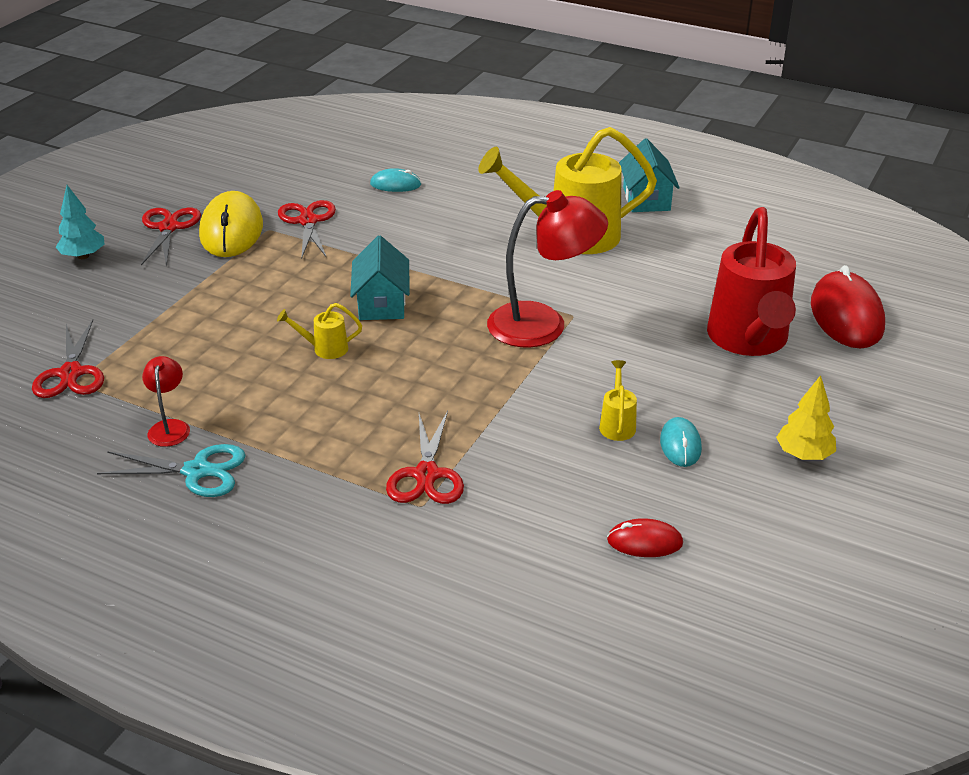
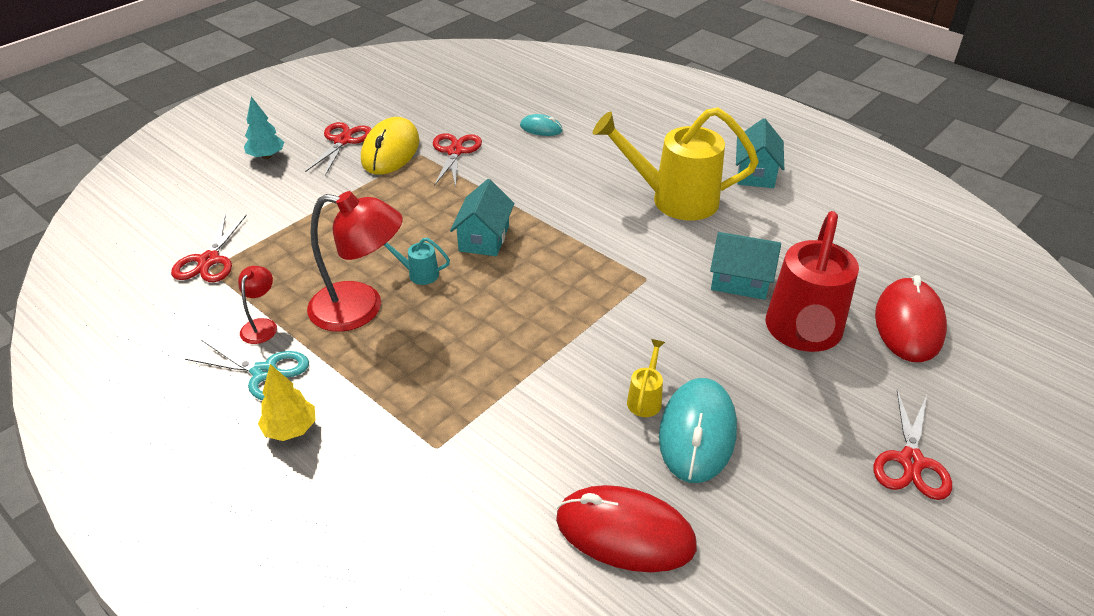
camera: 15 degrees right, 5 degrees up
(325, 349) = (418, 274): yellow watering can -> turquoise watering can
(426, 475) = (453, 416): red scissors -> red scissors (911, 462)
(543, 324) = (616, 283): red lamp -> red lamp (361, 309)
(644, 542) = (625, 533): red mouse -> red mouse, size x1.94
(670, 303) = (740, 281): none -> turquoise house
(680, 445) = (697, 433): turquoise mouse -> turquoise mouse, size x1.94
(803, 454) = (815, 469): yellow tree -> yellow tree (291, 429)

